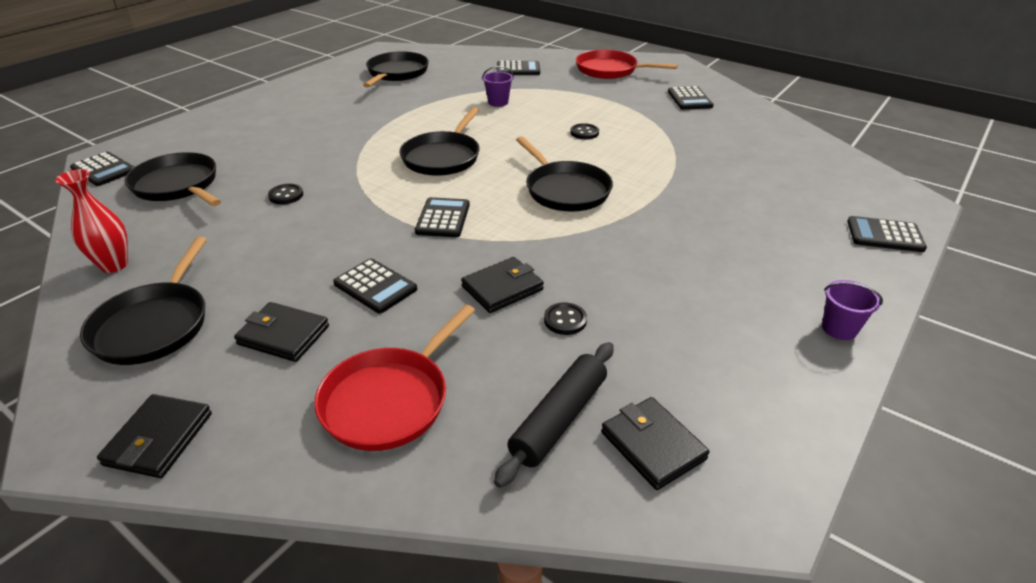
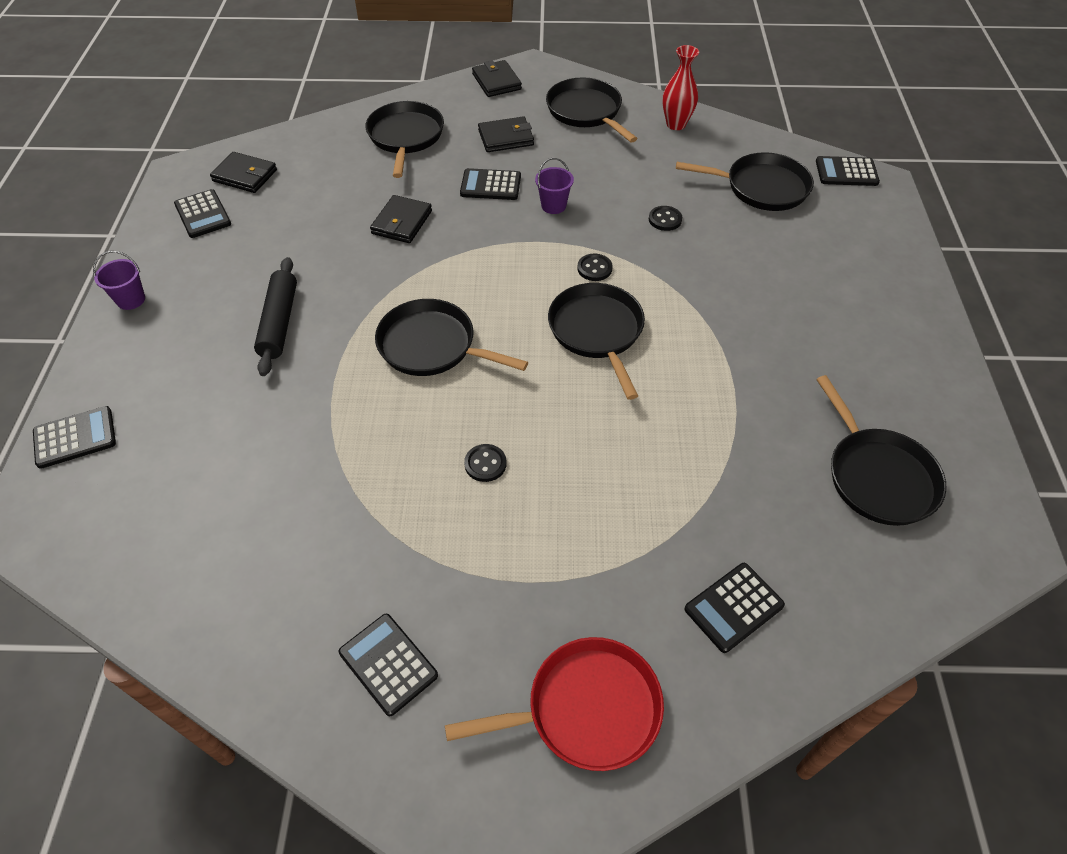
camera: 145 degrees right, 15 degrees up
(389, 400) = (405, 137): red pan -> black pan
(443, 218) = (509, 259): black calculator -> black calculator (203, 214)
(498, 102) = (656, 477): purple bucket -> purple bucket (553, 206)
(559, 419) = (304, 166): black rolling pin -> black rolling pin (279, 322)
(565, 320) = (339, 219): black button -> black button (594, 268)

